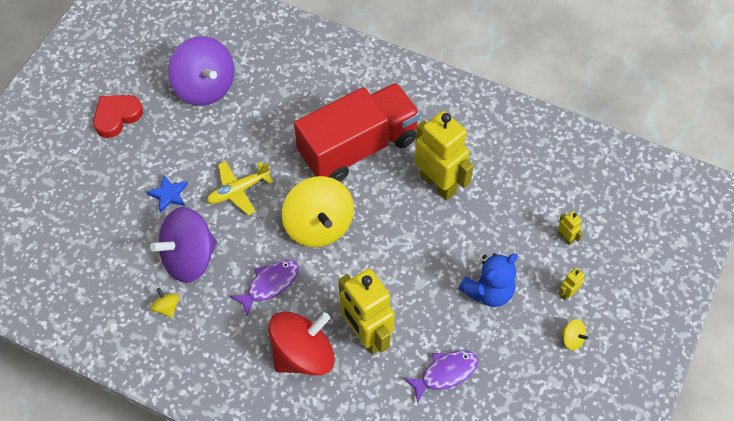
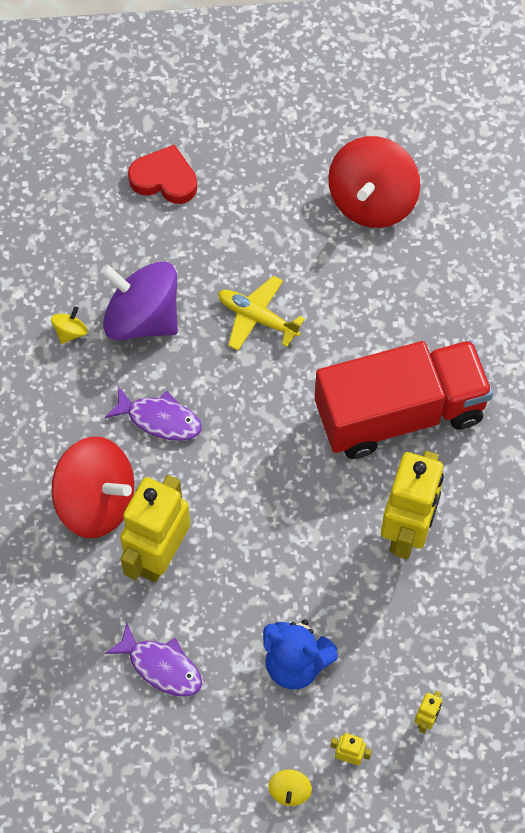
camera: 60 degrees right, 5 degrees up
(117, 116) = (271, 136): red heart -> red heart (164, 179)
(169, 195) = (206, 250): blue star -> none
(205, 87) = (372, 201): purple spinning top -> red spinning top
(319, 225) = (266, 428): yellow spinning top -> none
(358, 147) = (399, 413): red truck -> red truck turned 45 degrees counterclockwise

